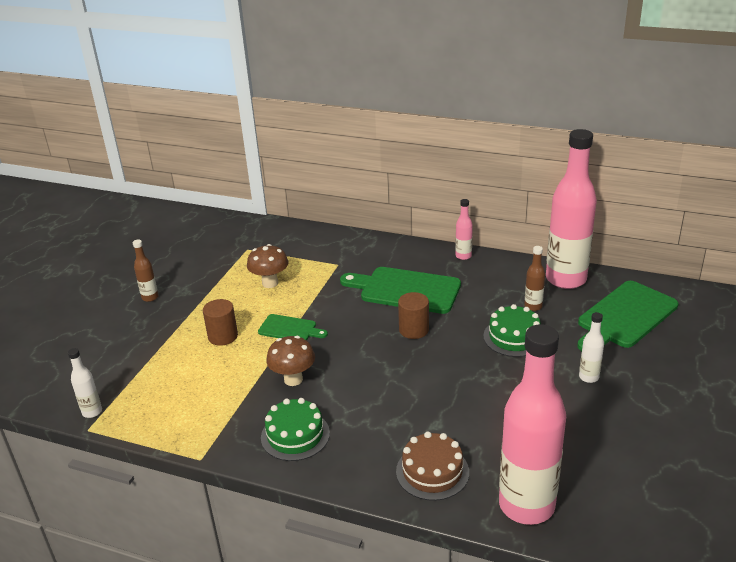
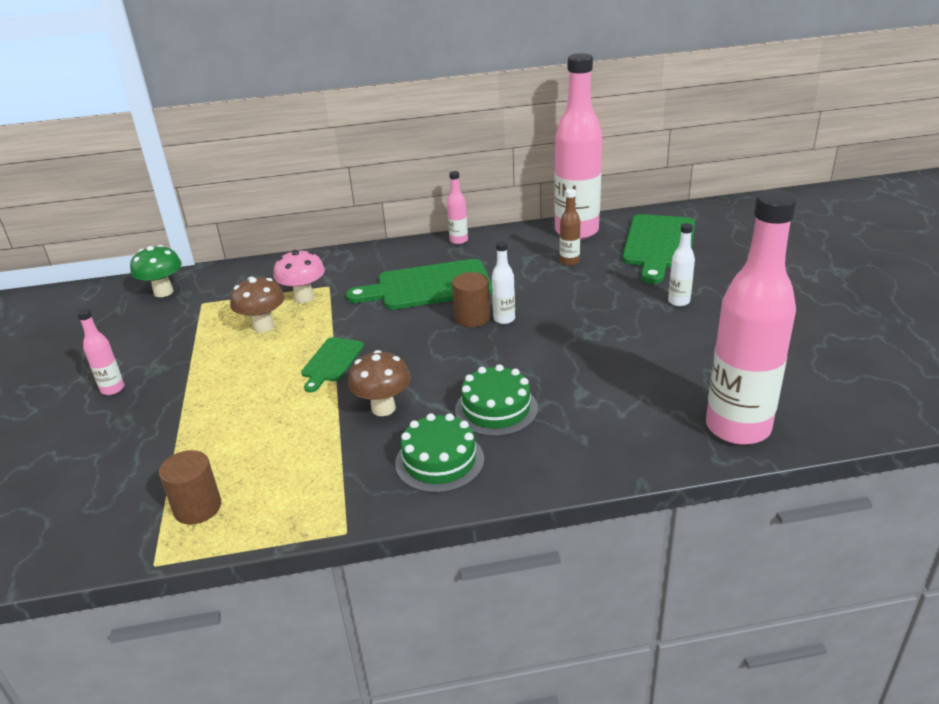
camera: 30 degrees left, 0 degrees up
(92, 412) = (142, 542): white bottle -> white bottle (504, 319)
(150, 297) = (112, 389): brown bottle -> pink bottle
(223, 336) = (253, 396): brown cylinder -> brown cylinder (197, 507)
(231, 231) = (163, 292): none -> green mushroom
(290, 329) = (331, 362): green cutting board -> green cutting board turned 120 degrees clockwise
(313, 269) = (304, 298): none -> pink mushroom
(432, 472) = (620, 435): brown cake -> none
(514, 337) = (578, 292): green cake -> green cake (496, 409)

